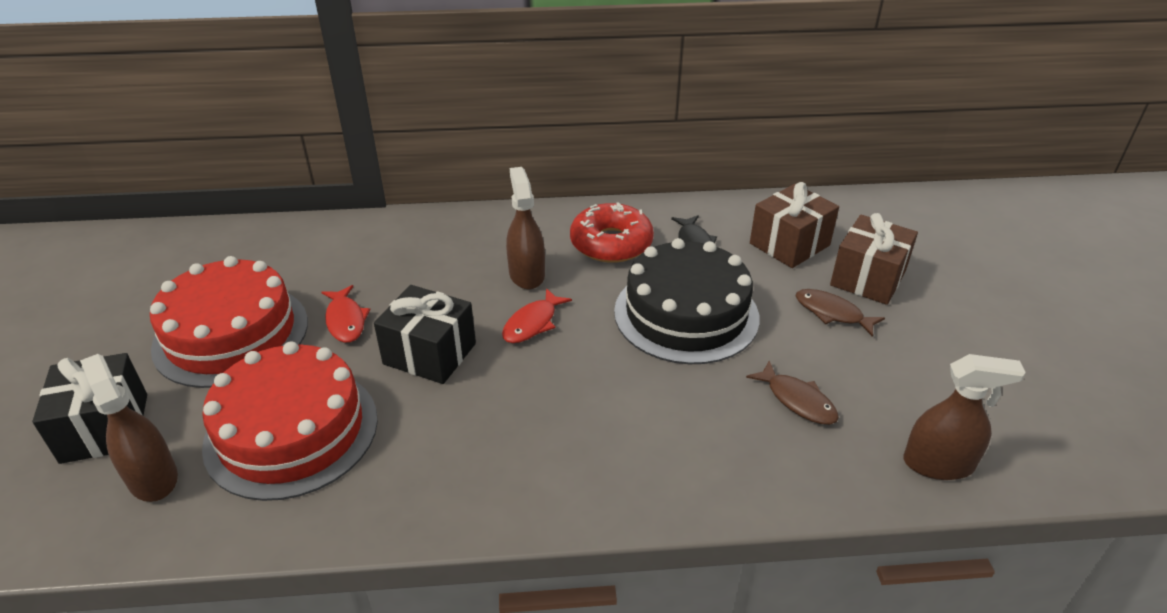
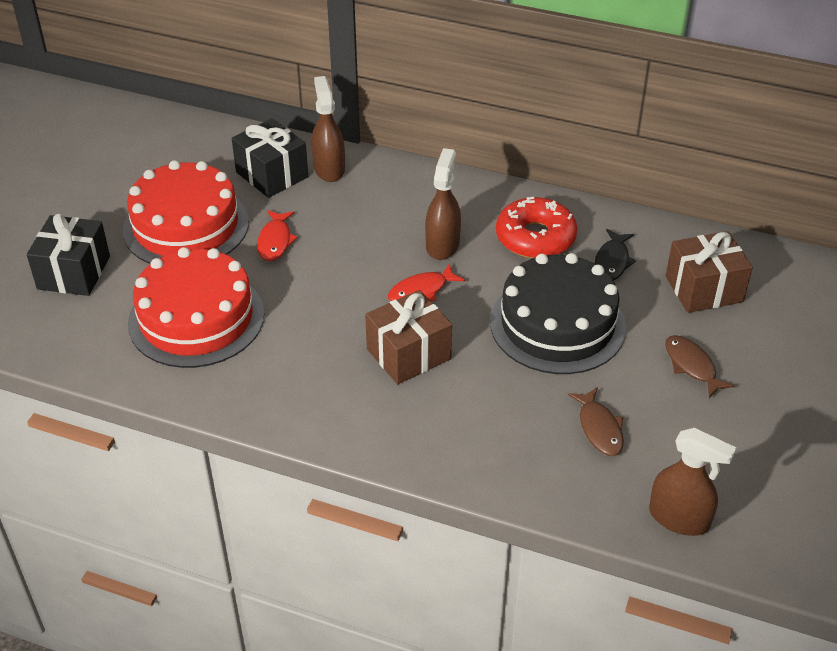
camera: 25 degrees right, 5 degrees up
(153, 478) = (92, 320): brown spray bottle -> brown spray bottle (329, 169)
(429, 354) = (325, 290): black gift -> black gift (272, 175)
(868, 278) = (754, 345): brown gift -> brown gift (408, 354)

